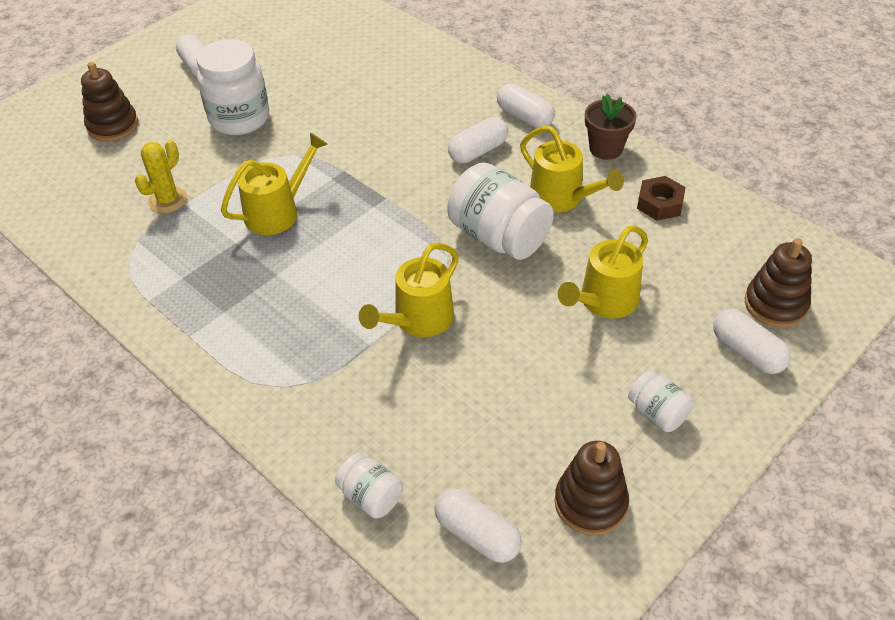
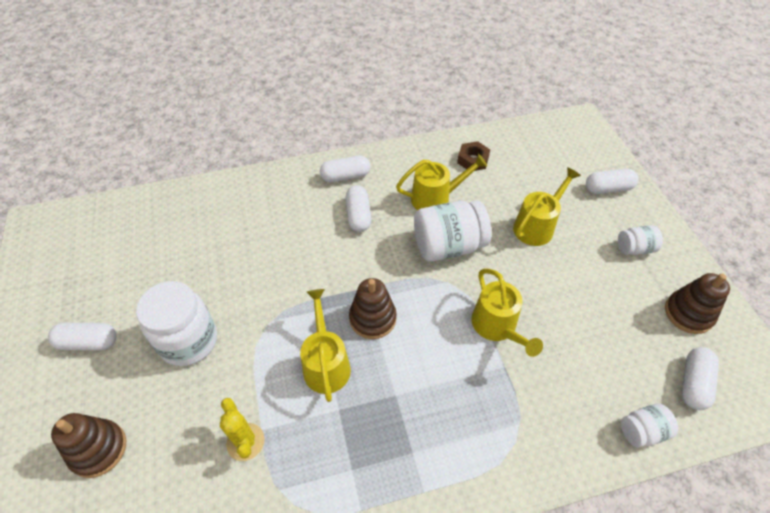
camera: 60 degrees left, 5 degrees up
(477, 535) = (693, 383): white capsule -> white capsule turned 45 degrees counterclockwise
(604, 302) = (537, 226): yellow watering can -> yellow watering can turned 120 degrees counterclockwise
(606, 148) = (407, 156): brown flower pot -> none
(775, 304) = (580, 159): brown stacking toy -> brown stacking toy (372, 318)

